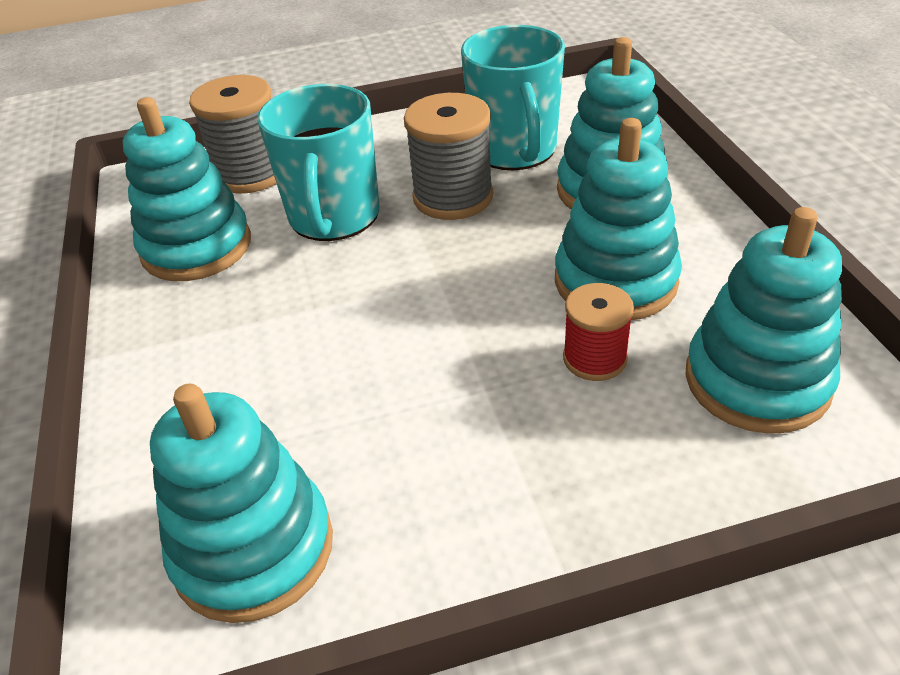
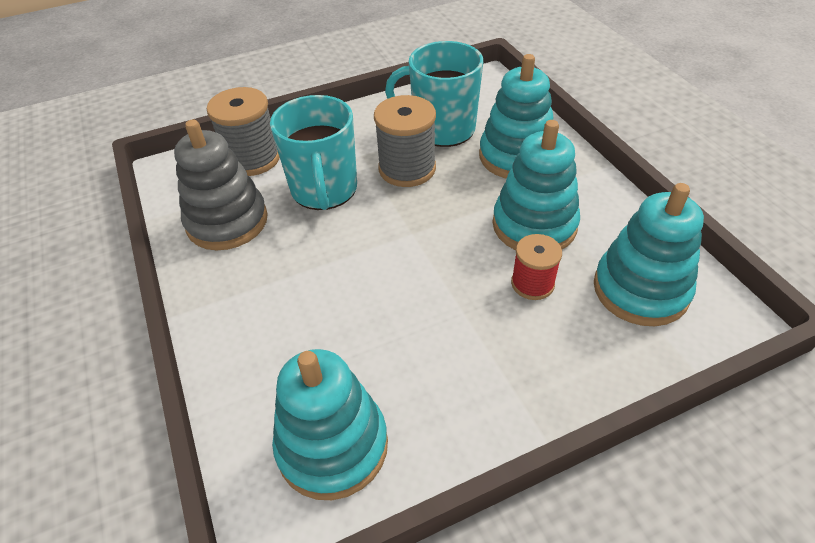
camera: 10 degrees left, 5 degrees up
(196, 247) = (227, 222): turquoise stacking toy -> grey stacking toy
(514, 150) = (442, 129): turquoise mug -> turquoise mug turned 120 degrees clockwise

